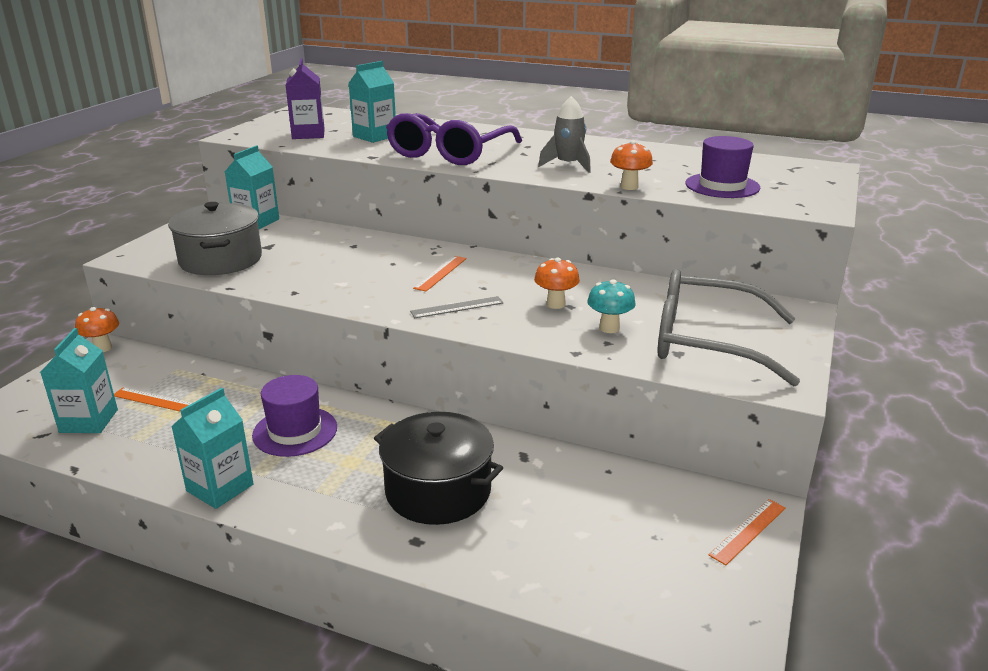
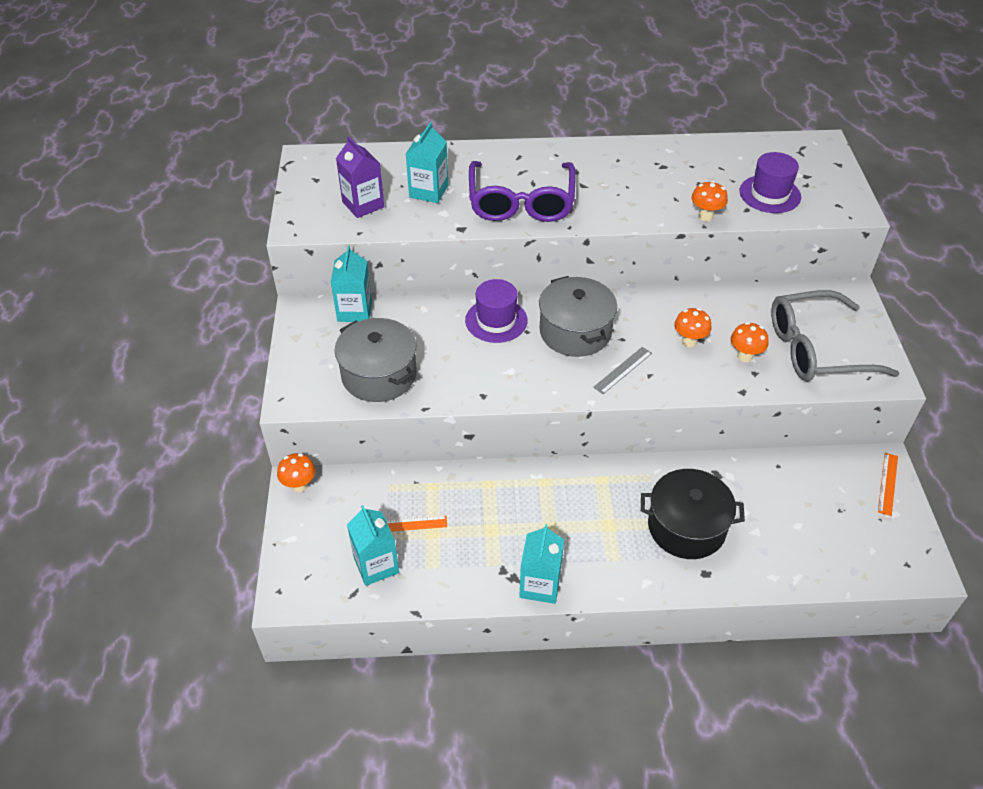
camera: 25 degrees left, 20 degrees up
(295, 431) = (544, 513): purple hat -> purple hat (496, 320)
(440, 273) = (575, 331): orange ruler -> grey pot
(568, 165) = (634, 195): grey rocket -> none
(609, 328) = (745, 356): turquoise mushroom -> orange mushroom

